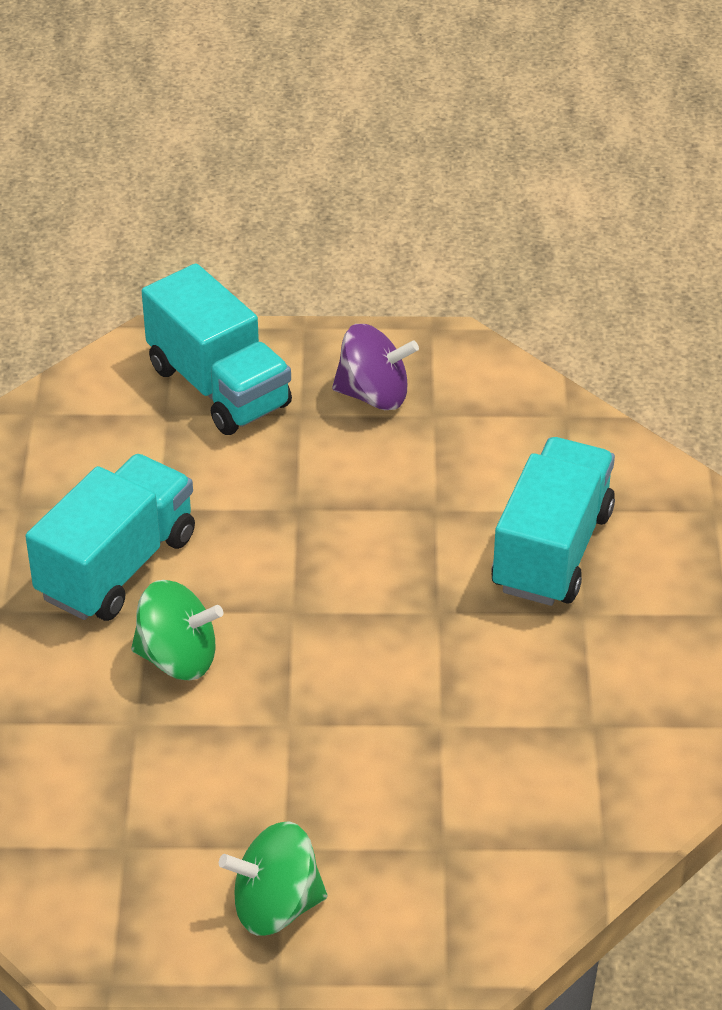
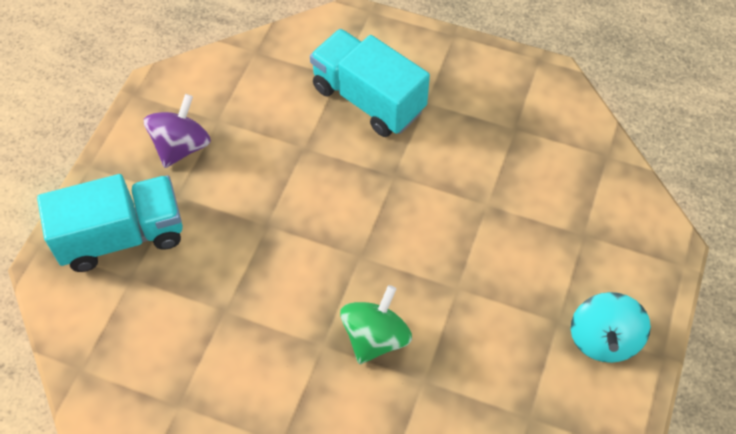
camera: 70 degrees left, 15 degrees up
(117, 566) = (271, 353): turquoise truck -> none
(276, 906) = (603, 339): green spinning top -> turquoise spinning top

